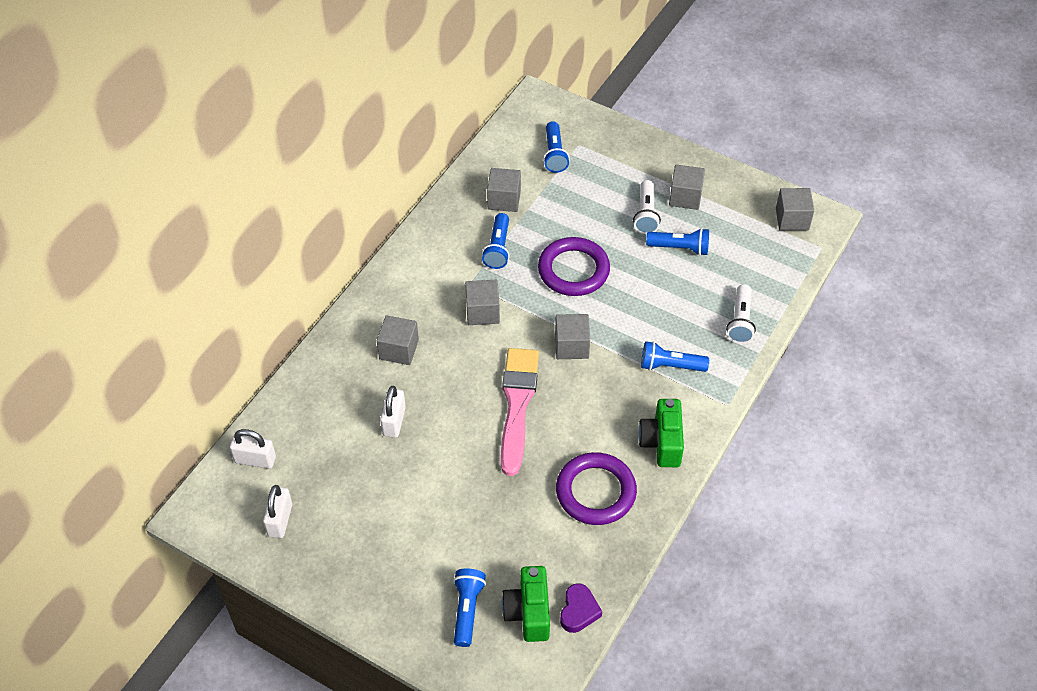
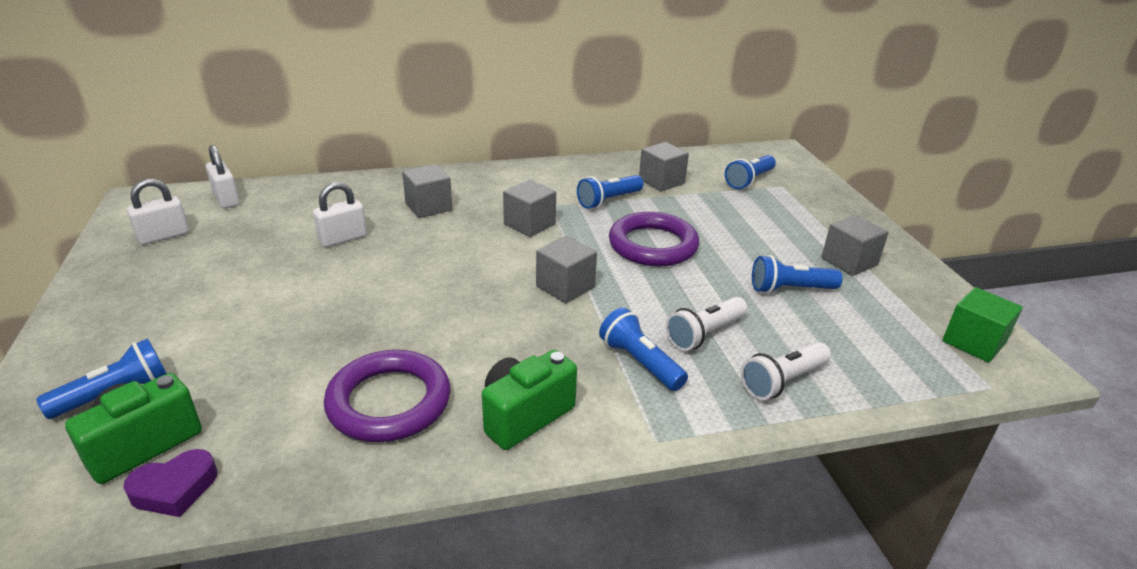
camera: 45 degrees right, 20 degrees down
(517, 405) = (447, 291): pink brush -> none
(646, 214) = (786, 251): white flashlight -> white flashlight (704, 334)
(680, 248) = (790, 289): blue flashlight -> blue flashlight turned 120 degrees clockwise
(792, 219) = (973, 342): grey cube -> green cube

